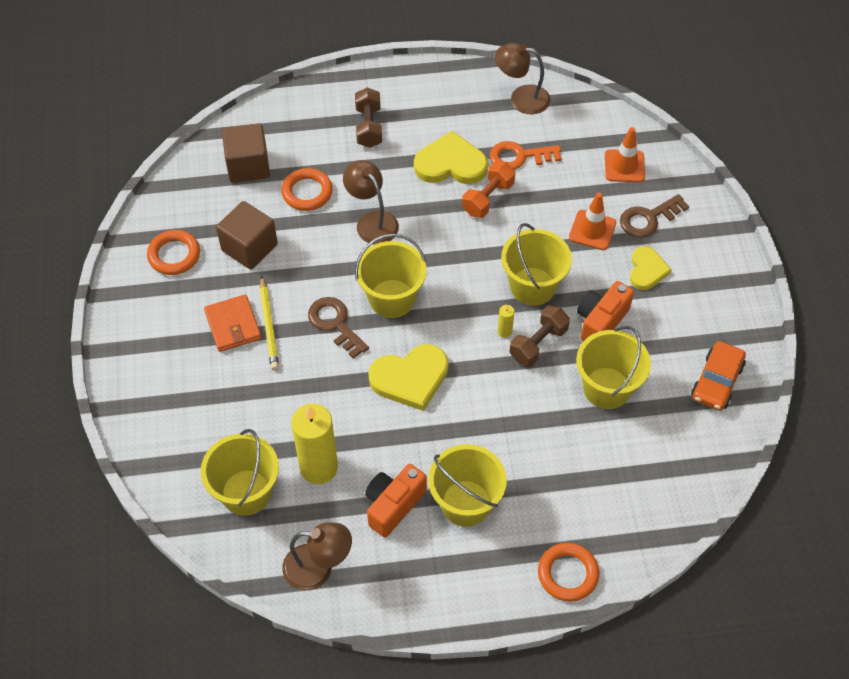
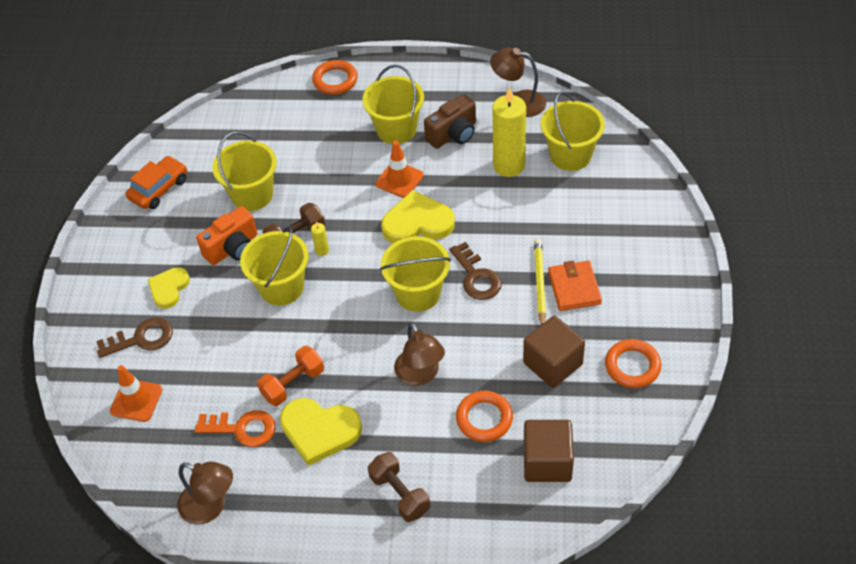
camera: 165 degrees left, 5 degrees down
(368, 127) = (400, 494): brown dumbbell -> brown dumbbell turned 45 degrees counterclockwise
(393, 505) = (453, 134): orange camera -> brown camera
(592, 230) = (202, 334): orange traffic cone -> orange traffic cone (399, 179)

